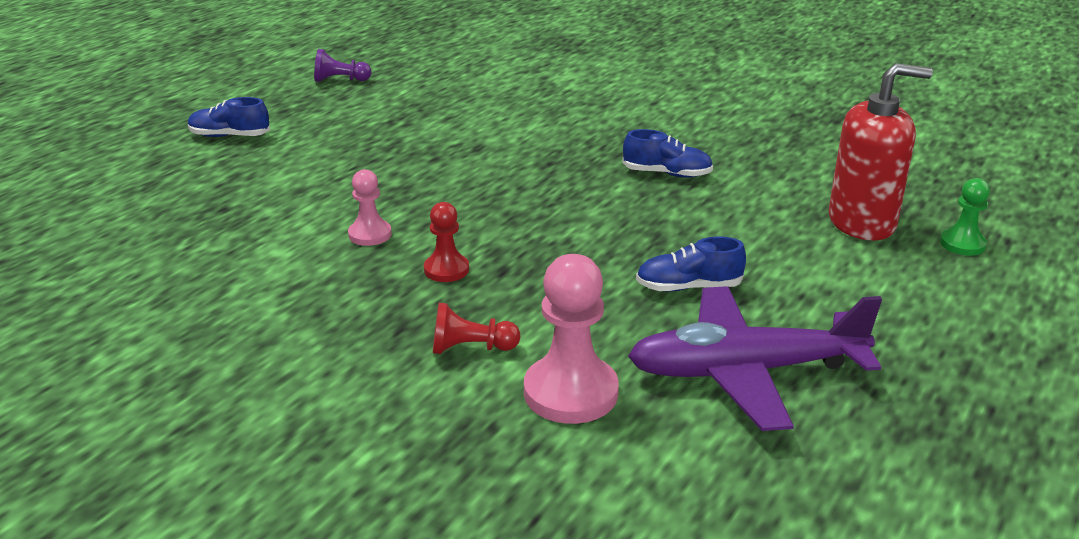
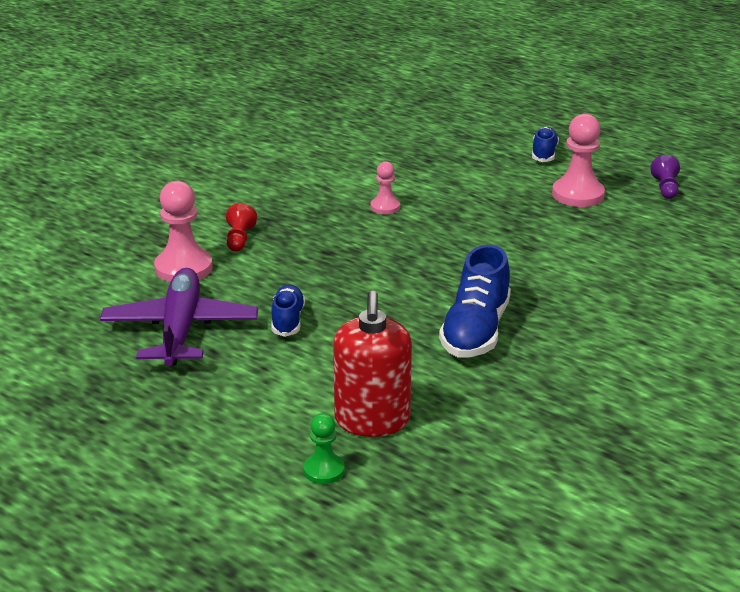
camera: 95 degrees right, 0 degrees up
(349, 120) = (578, 195): none -> pink pawn
(446, 270) = (333, 232): red pawn -> none
(667, 174) = (475, 331): blue shoe -> blue shoe, size x1.72

